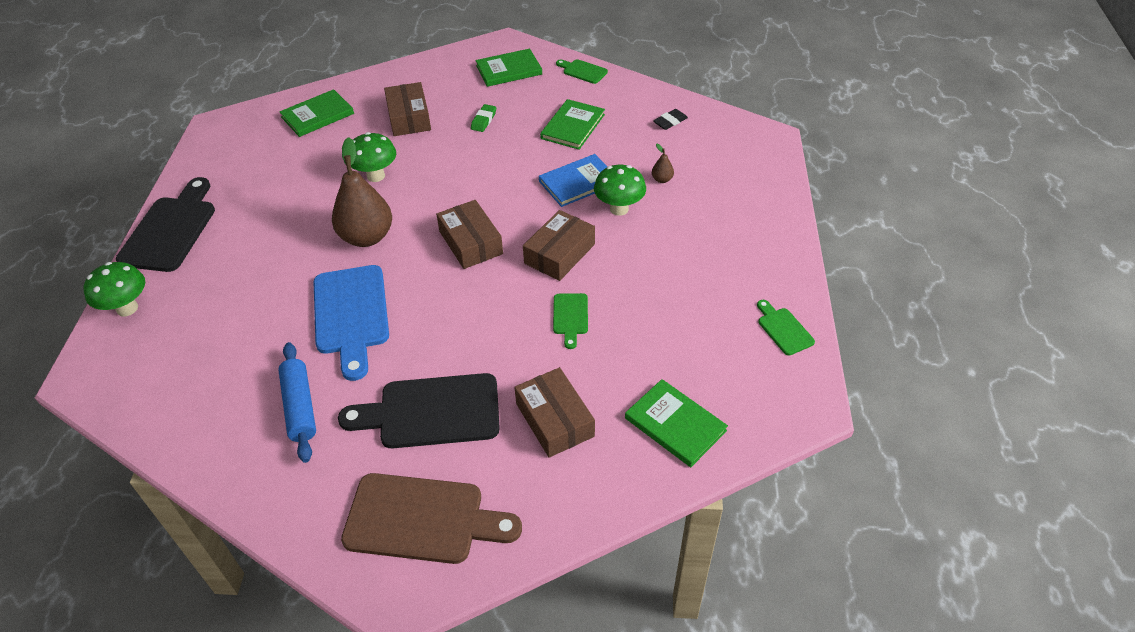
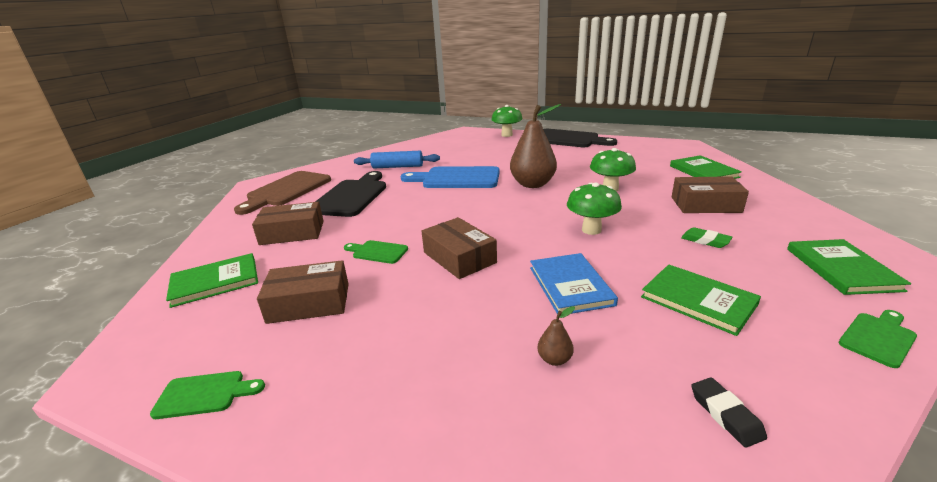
camera: 110 degrees right, 20 degrees down
(471, 242) = (502, 219): brown box -> brown box (309, 303)
(619, 209) = (508, 307): green mushroom -> green mushroom (591, 230)

